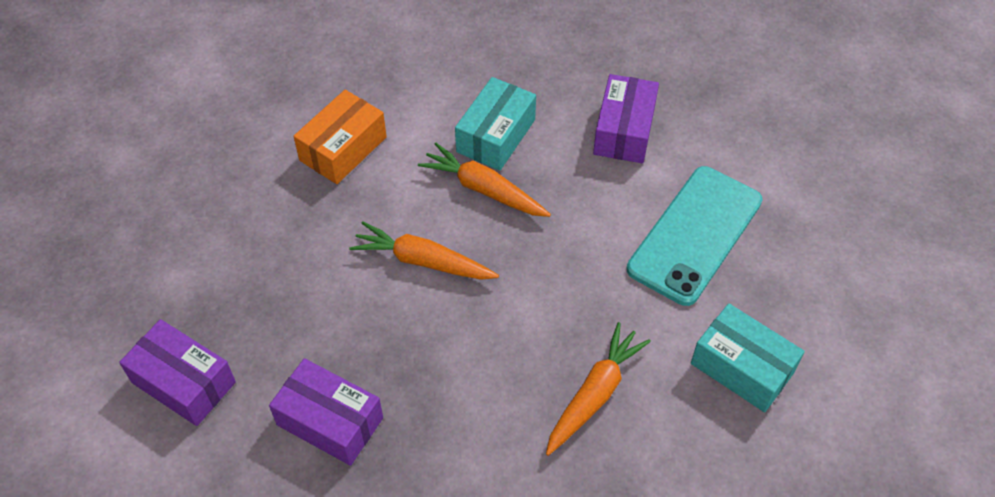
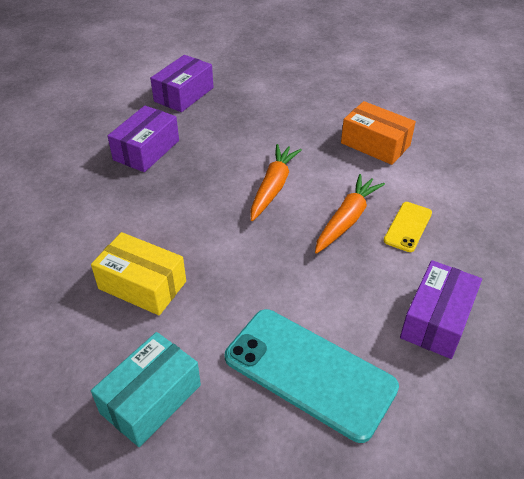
camera: 90 degrees right, 10 degrees down
(496, 136) = (408, 227): turquoise box -> yellow phone
(594, 394) = (142, 285): orange carrot -> yellow box
(624, 131) = (436, 320): purple box -> purple box turned 75 degrees counterclockwise

